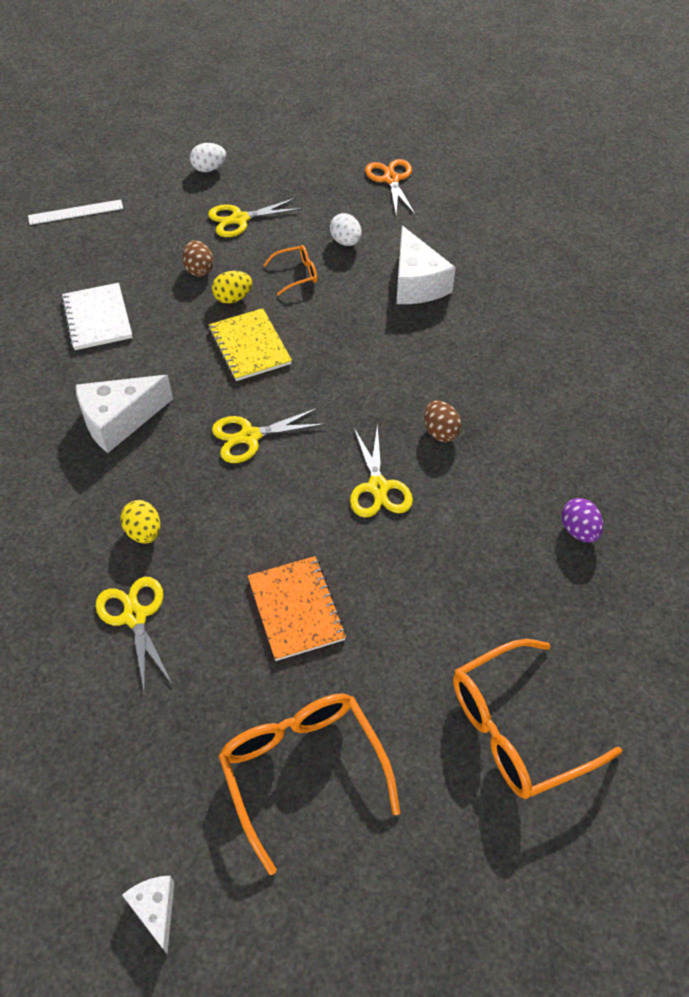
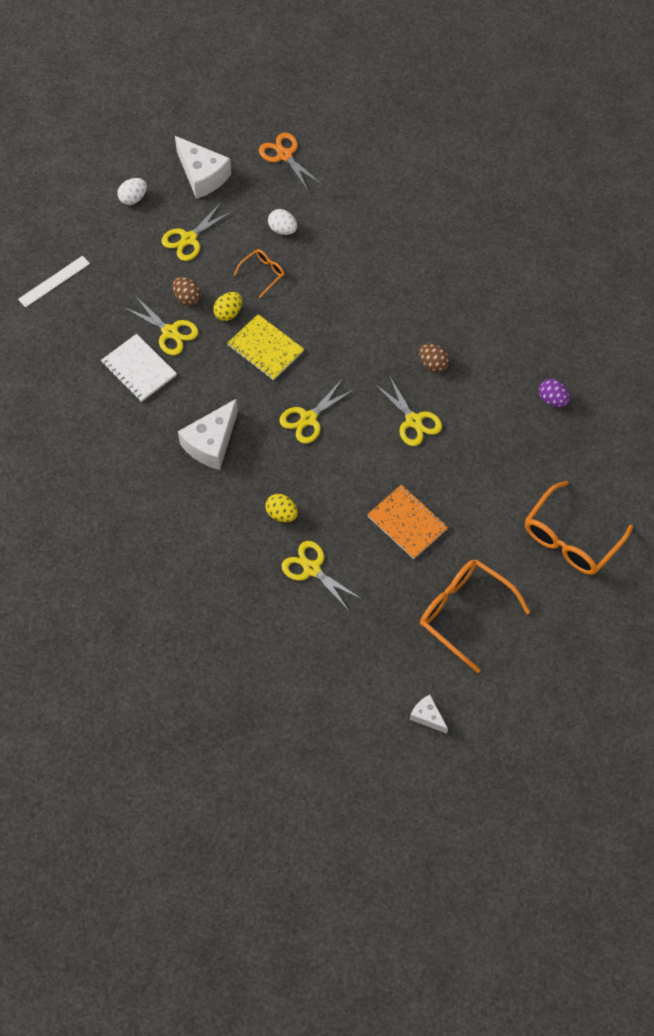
camera: 25 degrees left, 10 degrees up
(157, 295) = (170, 332): none -> yellow scissors
(417, 283) = (355, 247): white cheese -> white cheese (202, 175)

